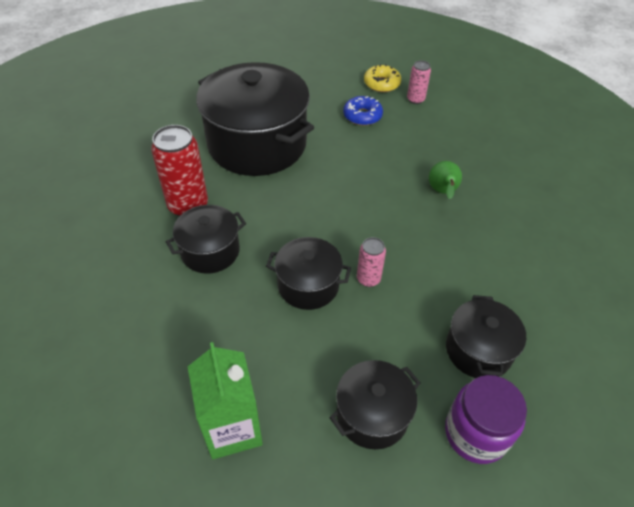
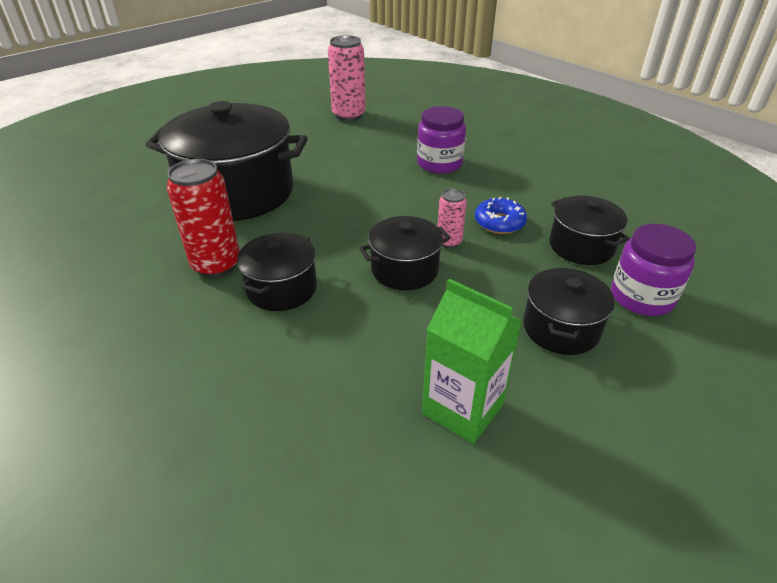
camera: 35 degrees left, 10 degrees down
(362, 116) = (316, 139): blue donut -> blue donut (499, 222)
(381, 84) = (308, 114): yellow donut -> none
(415, 99) = (349, 115): pink can -> pink can, size x1.84
(442, 192) = (439, 163): green pear -> purple jar

